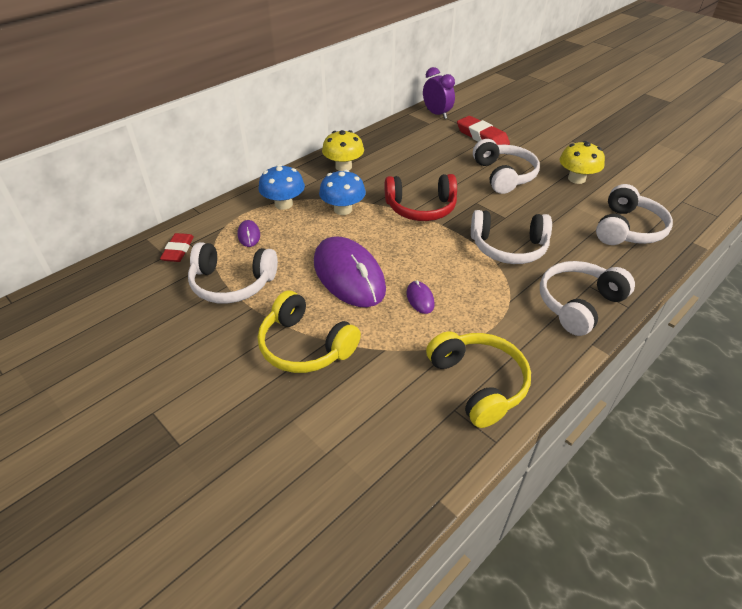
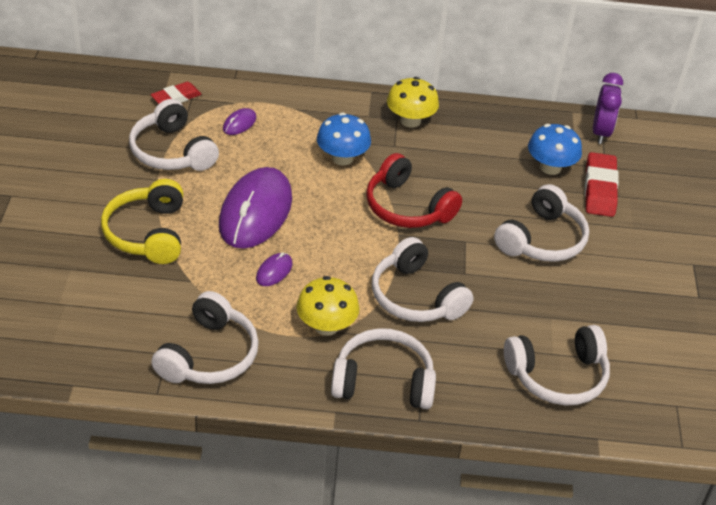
camera: 45 degrees right, 0 degrees up
(283, 204) = (305, 117): blue mushroom -> blue mushroom (550, 167)
(478, 383) = (209, 355): yellow headphones -> white headphones
(576, 179) = (610, 299): yellow mushroom -> yellow mushroom (326, 326)

